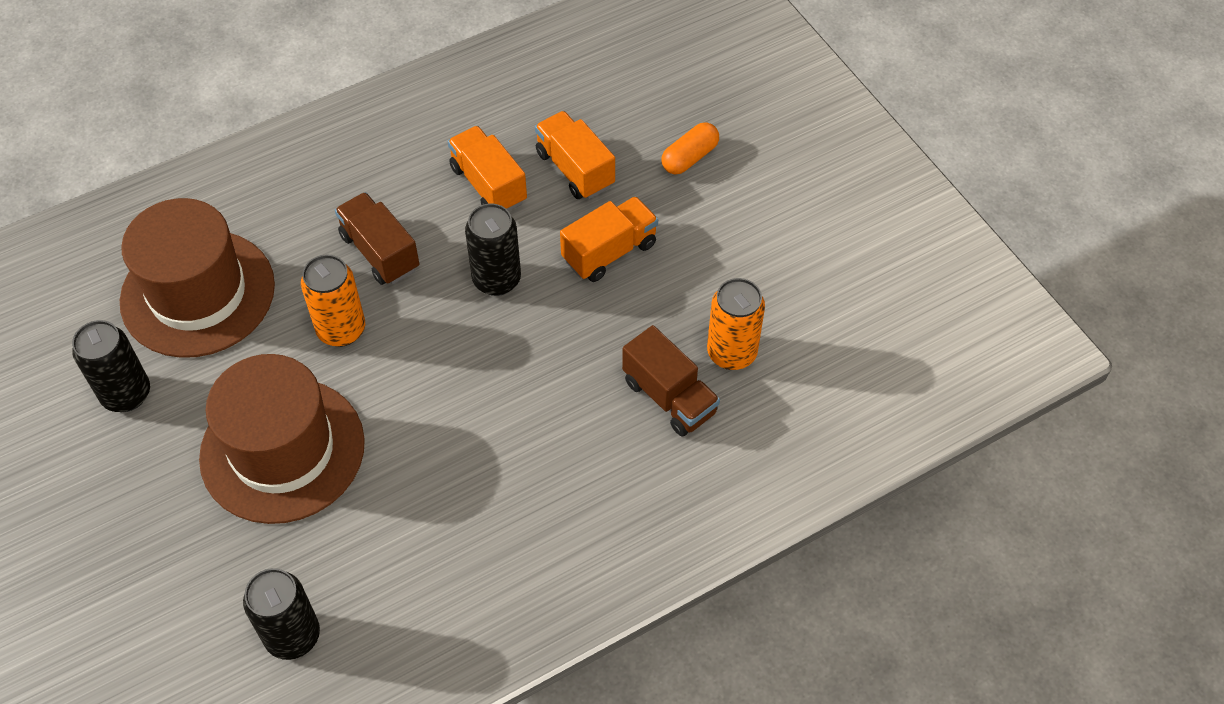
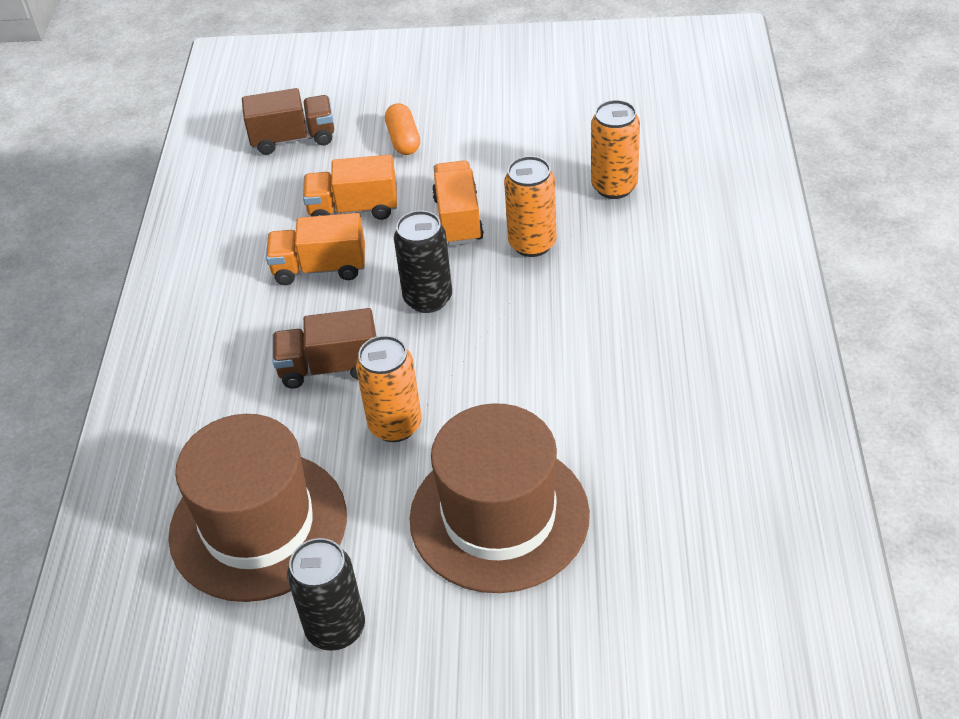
camera: 55 degrees left, 10 degrees down
(293, 636) = (713, 577): black can -> none
(612, 324) = (532, 243): none -> orange can
(669, 397) = (630, 236): brown truck -> brown truck (293, 139)

